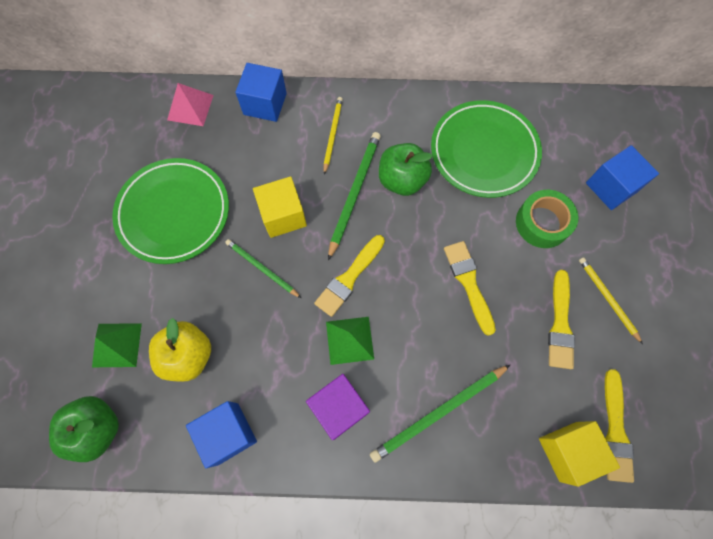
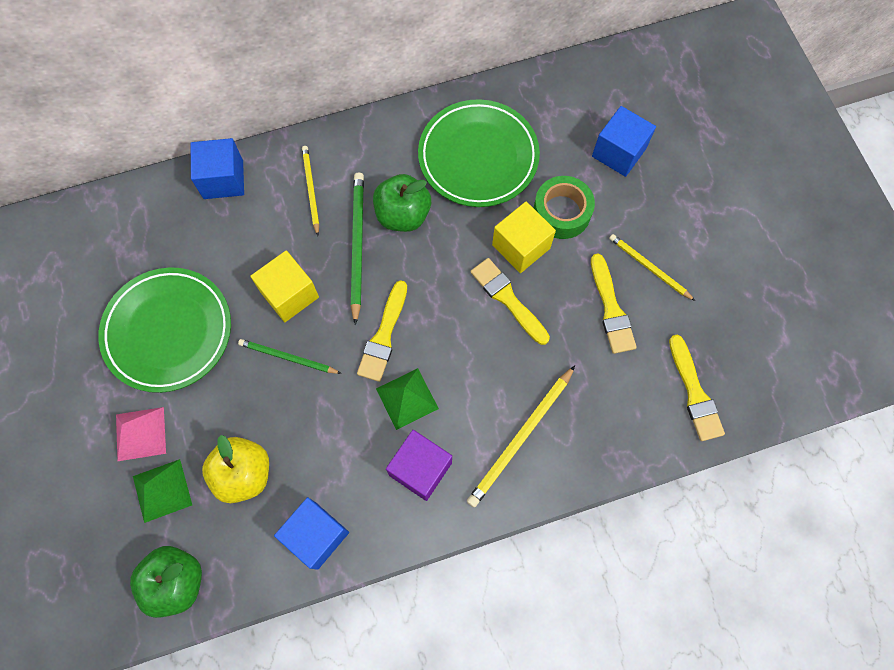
camera: 20 degrees left, 0 degrees up
(190, 107) = (140, 210): pink pyramid -> pink pyramid (141, 433)
(438, 413) = (521, 438): green pencil -> yellow pencil
(567, 451) = (656, 428): yellow cube -> yellow cube (521, 246)

